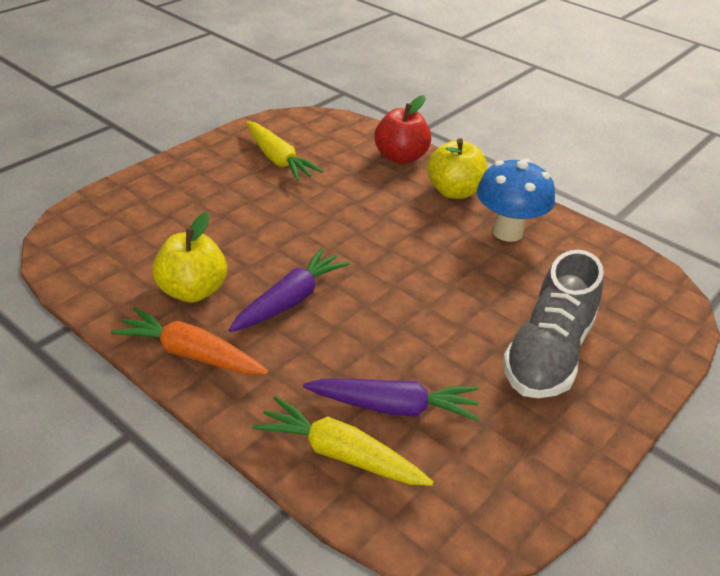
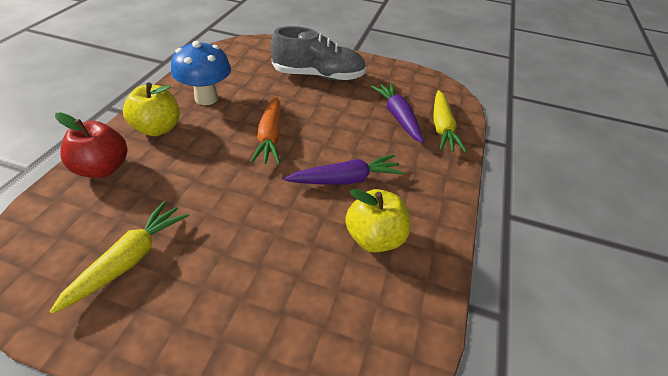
camera: 115 degrees left, 5 degrees up
(191, 354) = (433, 210): orange carrot -> orange carrot (270, 136)
(290, 300) = (346, 180): purple carrot -> purple carrot turned 150 degrees clockwise

